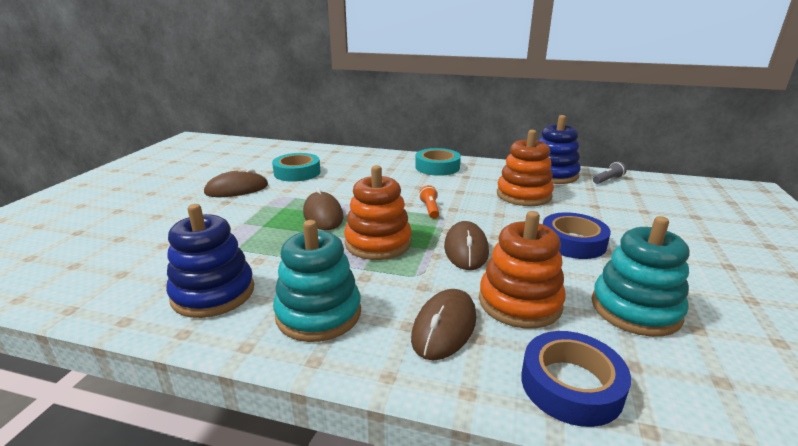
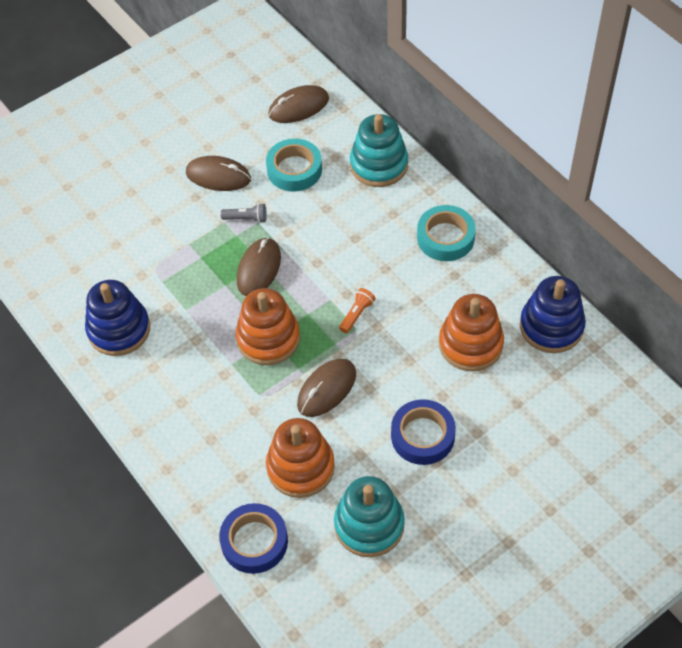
camera: 40 degrees right, 30 degrees up
(318, 314) = (167, 393): turquoise stacking toy -> turquoise stacking toy (379, 165)
(444, 327) = (230, 455): brown mouse -> brown mouse (298, 107)
(607, 180) = (599, 371): grey flashlight -> grey flashlight (246, 218)

